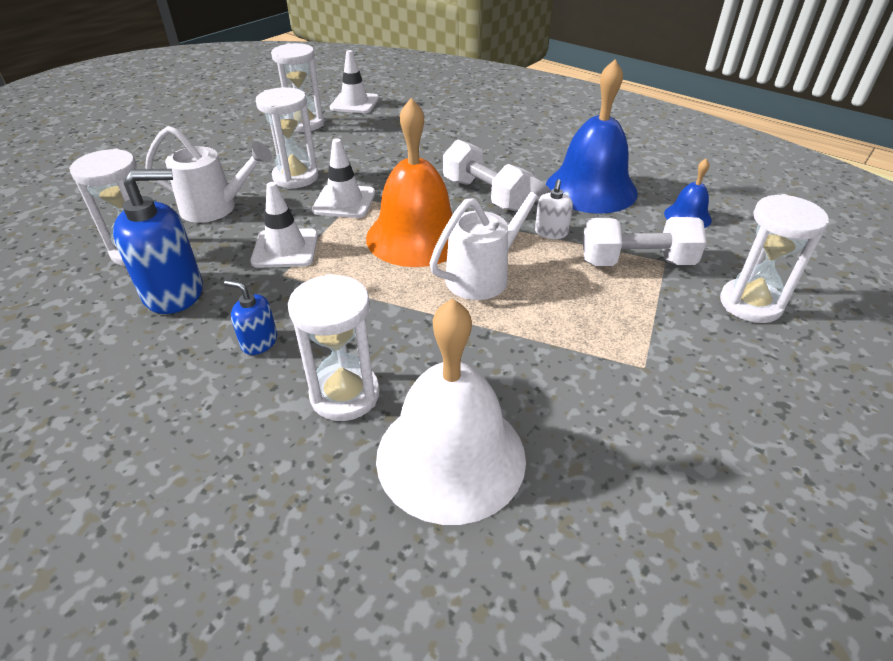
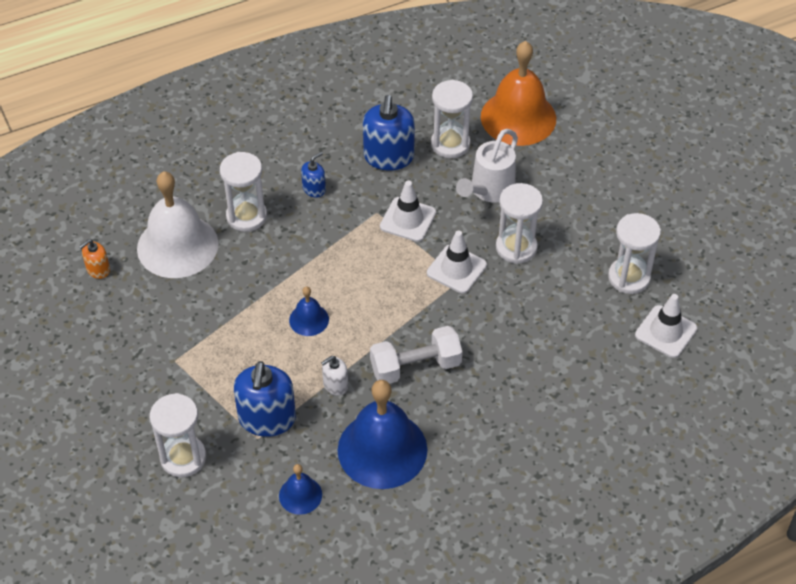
camera: 115 degrees right, 10 degrees up
(416, 236) = (380, 298): orange bell -> orange bell (518, 117)
(484, 275) = (309, 319): white watering can -> blue bell
(551, 232) = (335, 385): white soap dispenser -> white soap dispenser turned 75 degrees counterclockwise
(576, 554) = (98, 269): none -> orange soap dispenser
(636, 262) = (267, 419): white dumbbell -> blue soap dispenser

